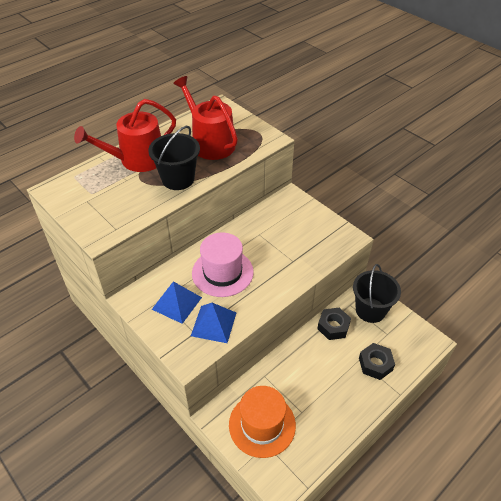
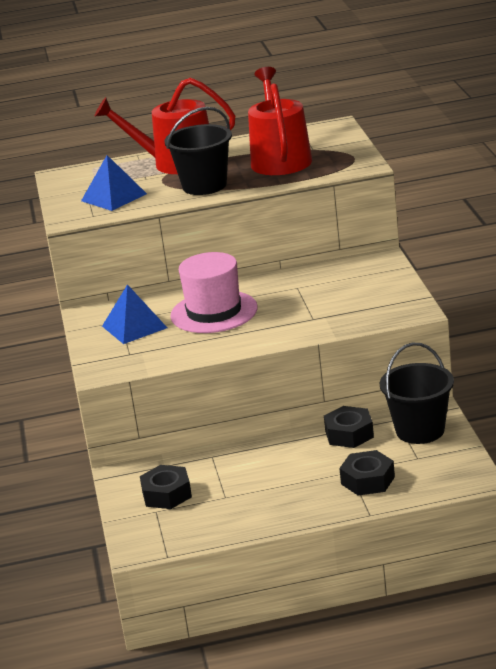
camera: 35 degrees right, 20 degrees down
(213, 324) = (158, 351): blue pyramid -> blue pyramid (114, 197)
(262, 424) = (167, 494): orange hat -> black nut

